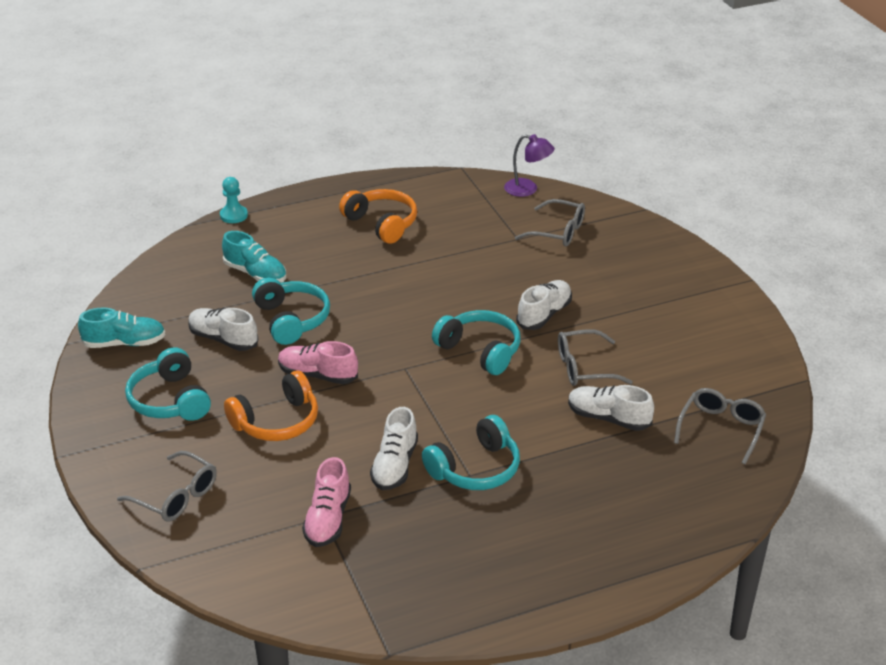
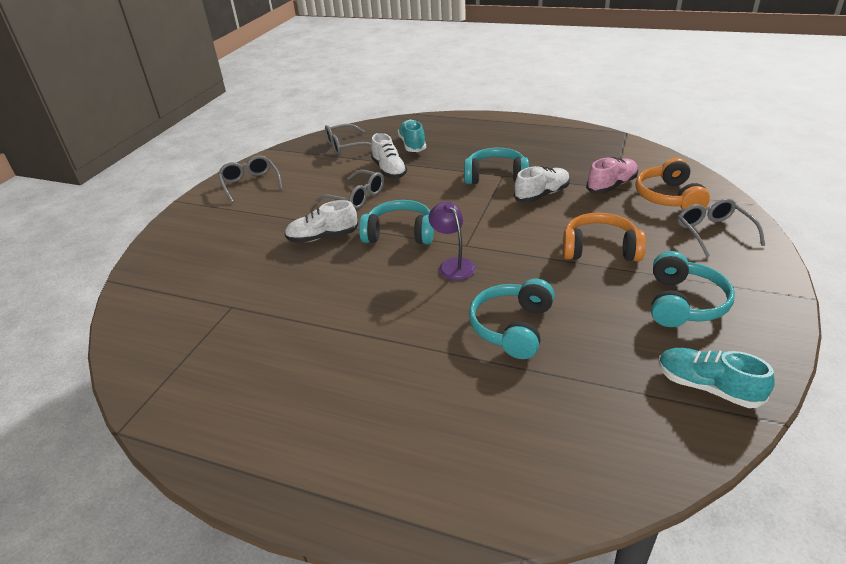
camera: 135 degrees left, 0 degrees up
(223, 339) = (594, 339): white shoe -> none
(234, 215) = (442, 531): turquoise pawn -> none
(255, 274) = (499, 404): turquoise shoe -> turquoise shoe (412, 144)
(317, 375) = (537, 268): pink shoe -> none
(382, 223) = (303, 396): orange headphones -> orange headphones (668, 197)
(480, 350) = (400, 233): turquoise headphones -> turquoise headphones turned 105 degrees clockwise
(527, 189) = (130, 355): purple lamp -> purple lamp (453, 265)
(558, 232) = (195, 295): grey glasses -> grey glasses (250, 184)

